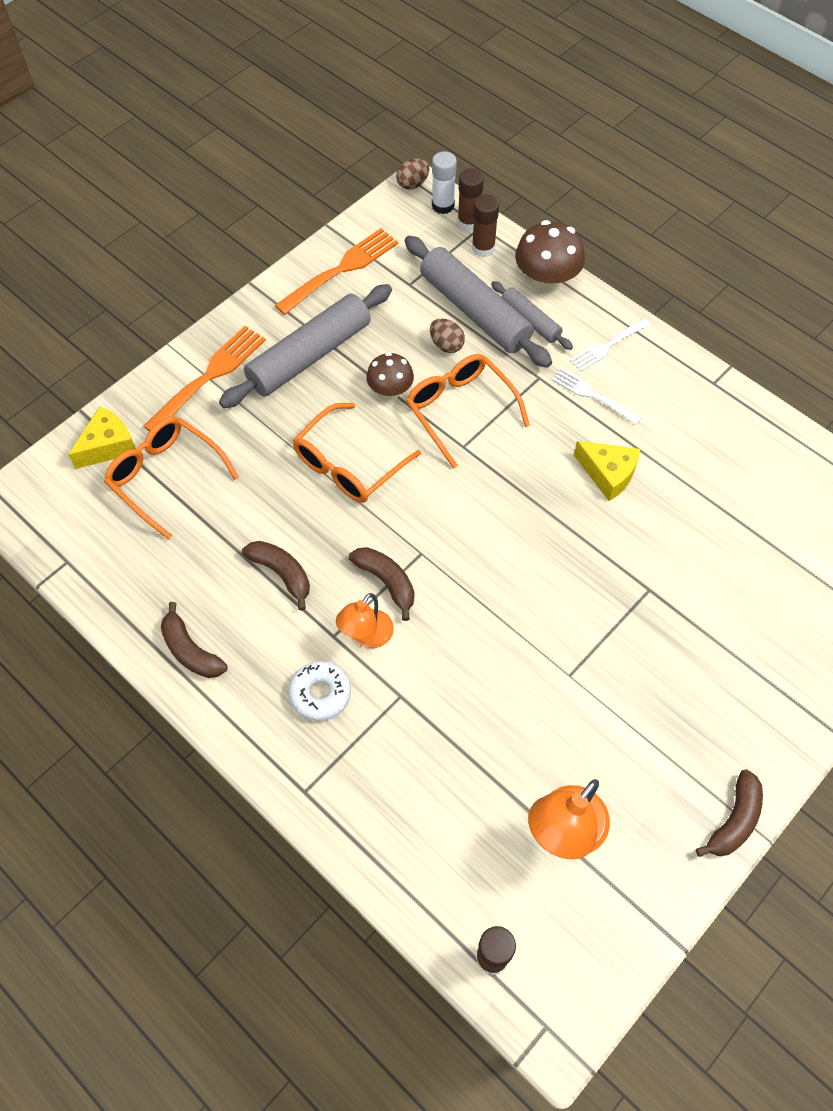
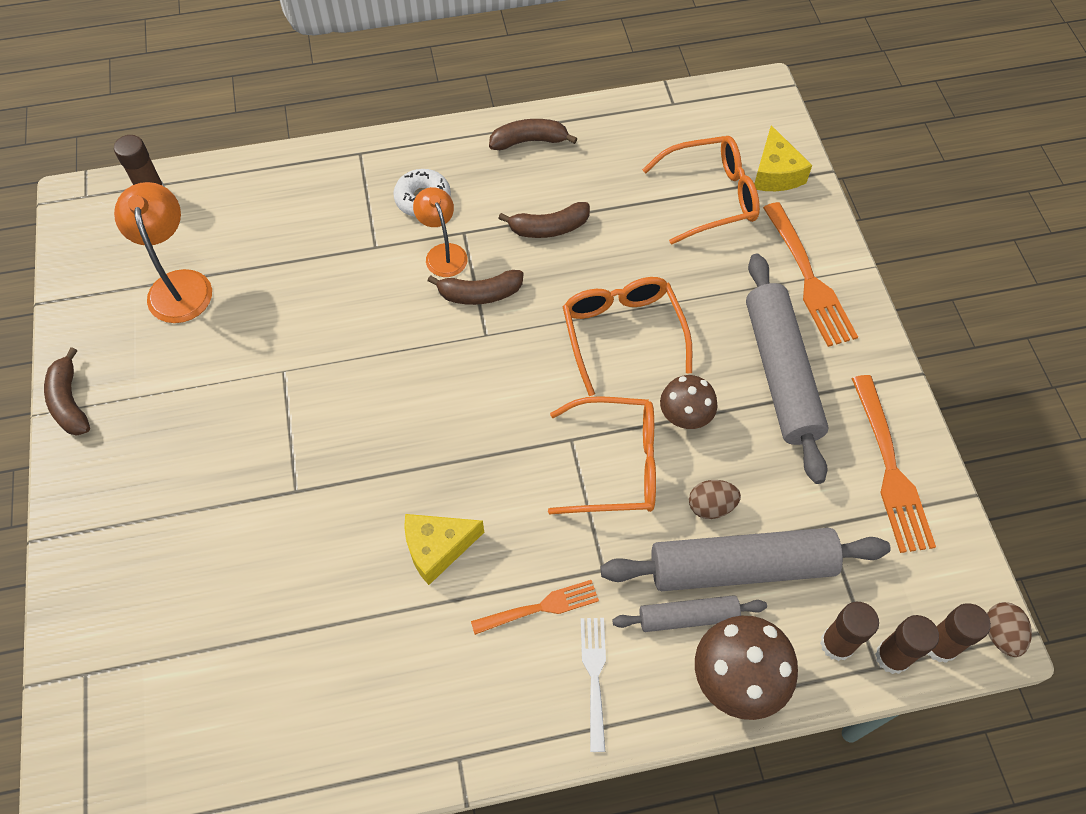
camera: 125 degrees right, 0 degrees up
(443, 205) = (940, 645): white glue stick -> brown glue stick
(593, 395) = (539, 608): white fork -> orange fork

